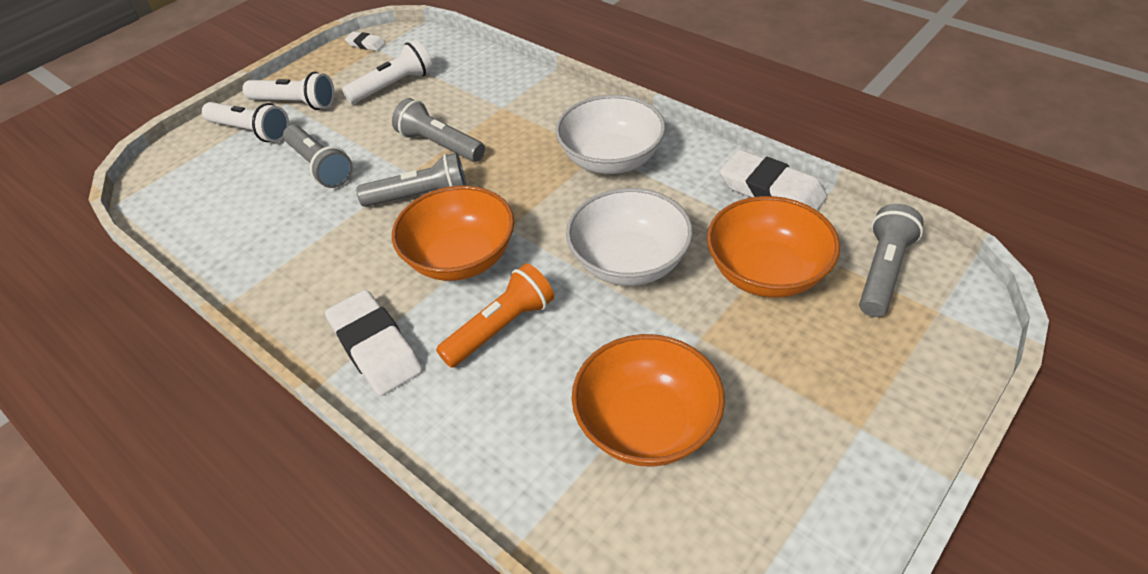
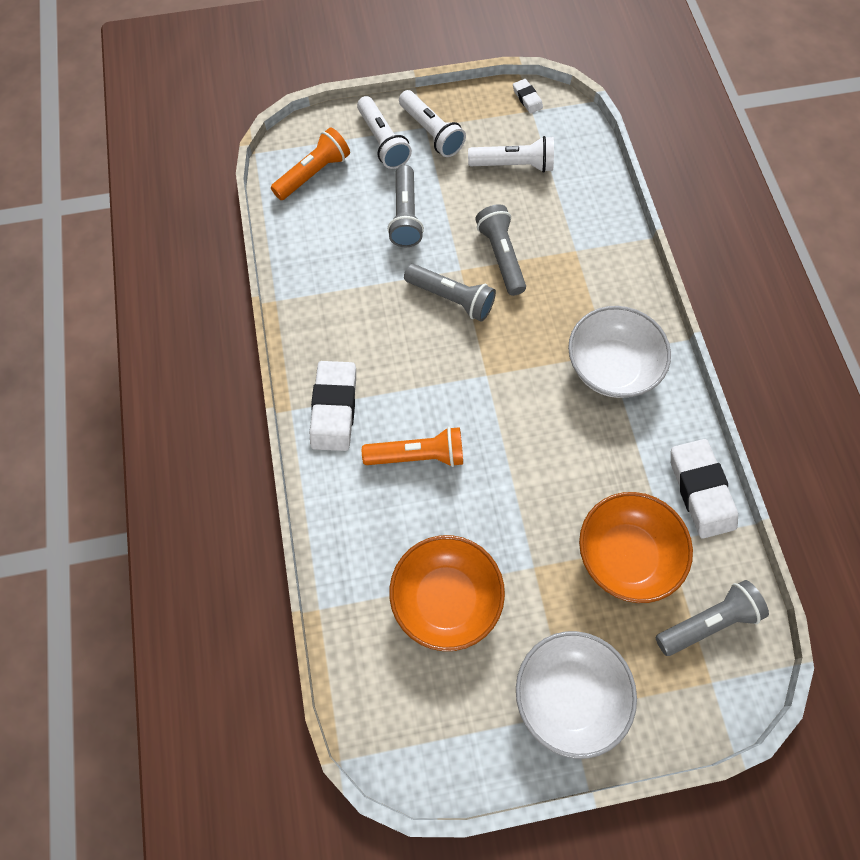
camera: 35 degrees right, 20 degrees up
(194, 187) = (313, 174): none -> orange flashlight
(460, 258) = (436, 377): orange bowl -> none
(629, 262) = (542, 470): white bowl -> white bowl (568, 695)

